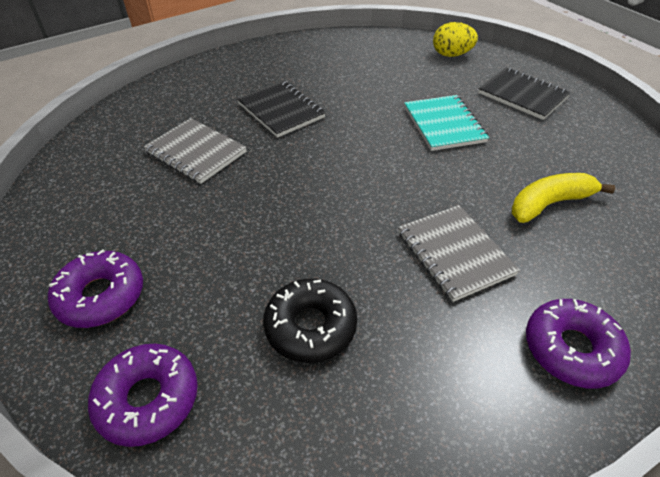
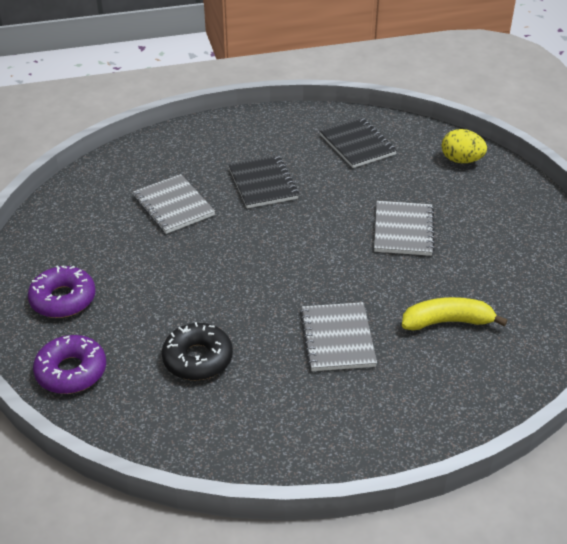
camera: 20 degrees right, 5 degrees down
(444, 124) = (403, 230): turquoise notebook -> grey notebook
(522, 95) = (502, 219): black notebook -> black notebook (357, 144)
(571, 349) = (379, 426): purple donut -> none

